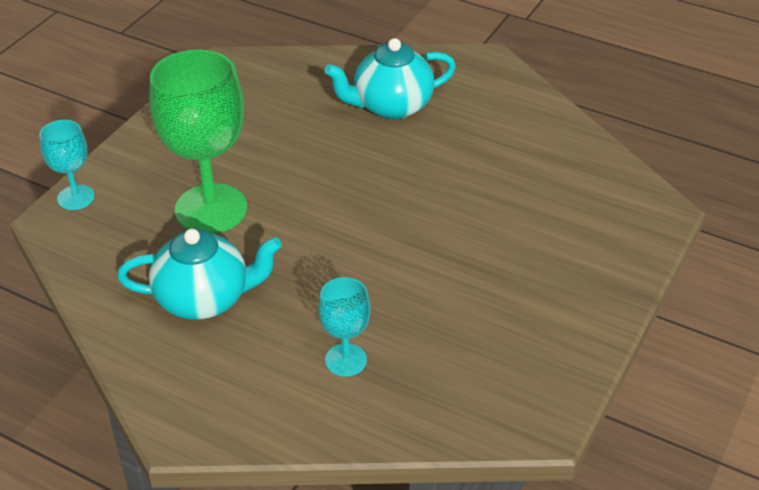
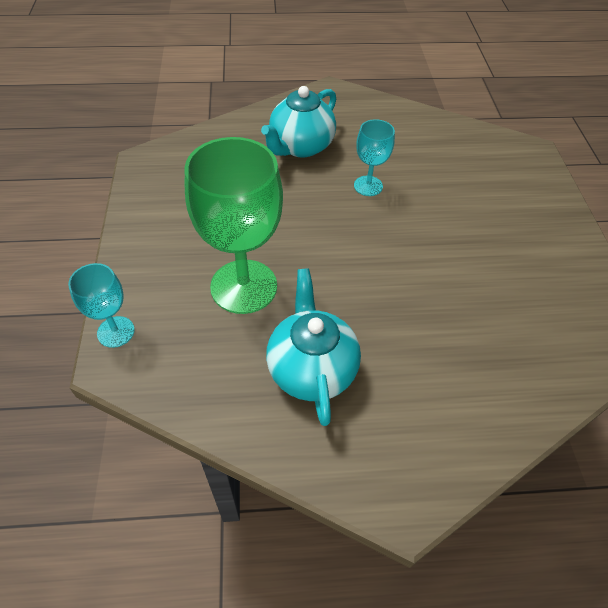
camera: 35 degrees left, 10 degrees up
(204, 299) = (311, 368): turquoise teapot -> turquoise teapot turned 60 degrees counterclockwise
(346, 360) = (463, 362): turquoise goblet -> turquoise goblet (368, 186)

